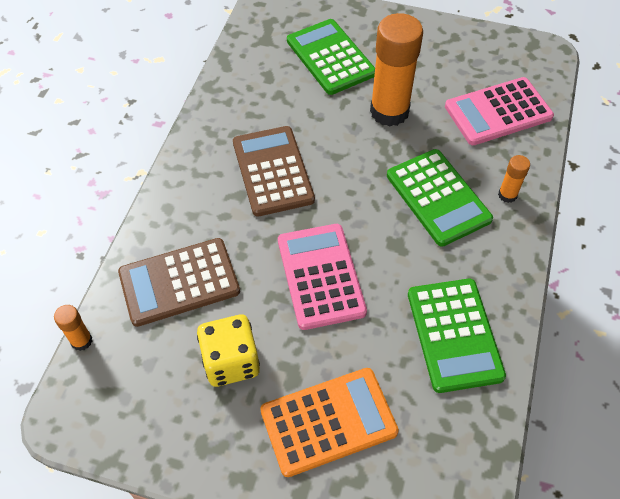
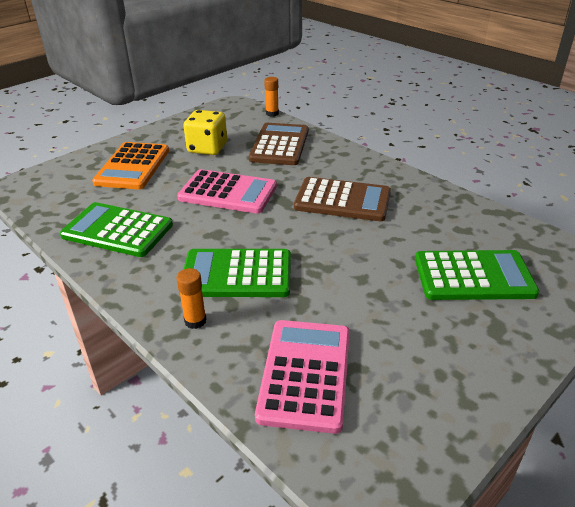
camera: 120 degrees right, 20 degrees down
(389, 111) = (366, 287): orange glue stick -> none

